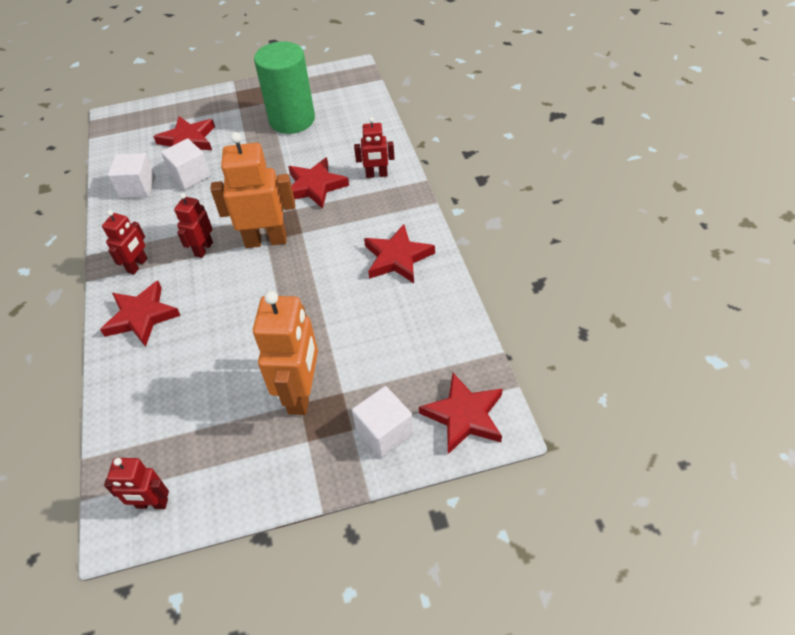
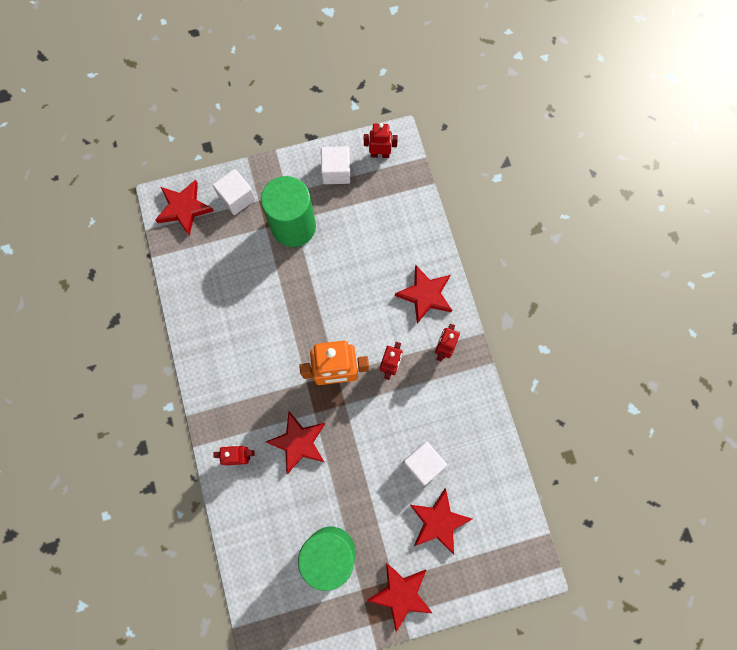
camera: 175 degrees right, 25 degrees up
(137, 187) = (472, 449): white cube -> white cube (336, 171)
(302, 393) = (293, 226): orange robot -> green cylinder
(397, 258) = (223, 349): red star -> red star (401, 594)

